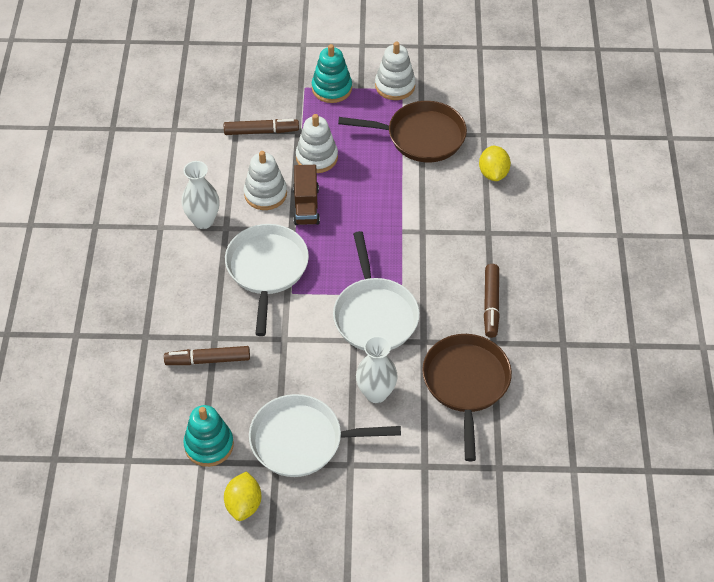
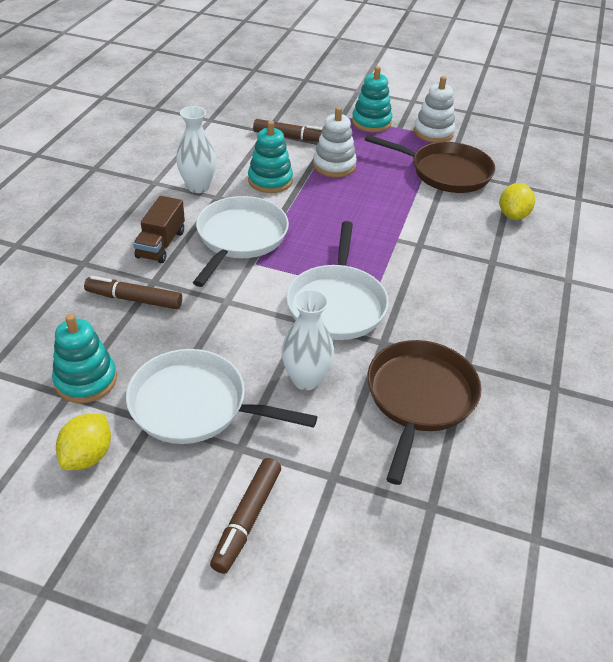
camera: 15 degrees right, 10 degrees down
(265, 194) = (270, 180): white stacking toy -> turquoise stacking toy
(306, 206) = (306, 198): brown truck -> brown truck (161, 244)
(491, 304) = (475, 326): brown marker -> brown marker (247, 519)

